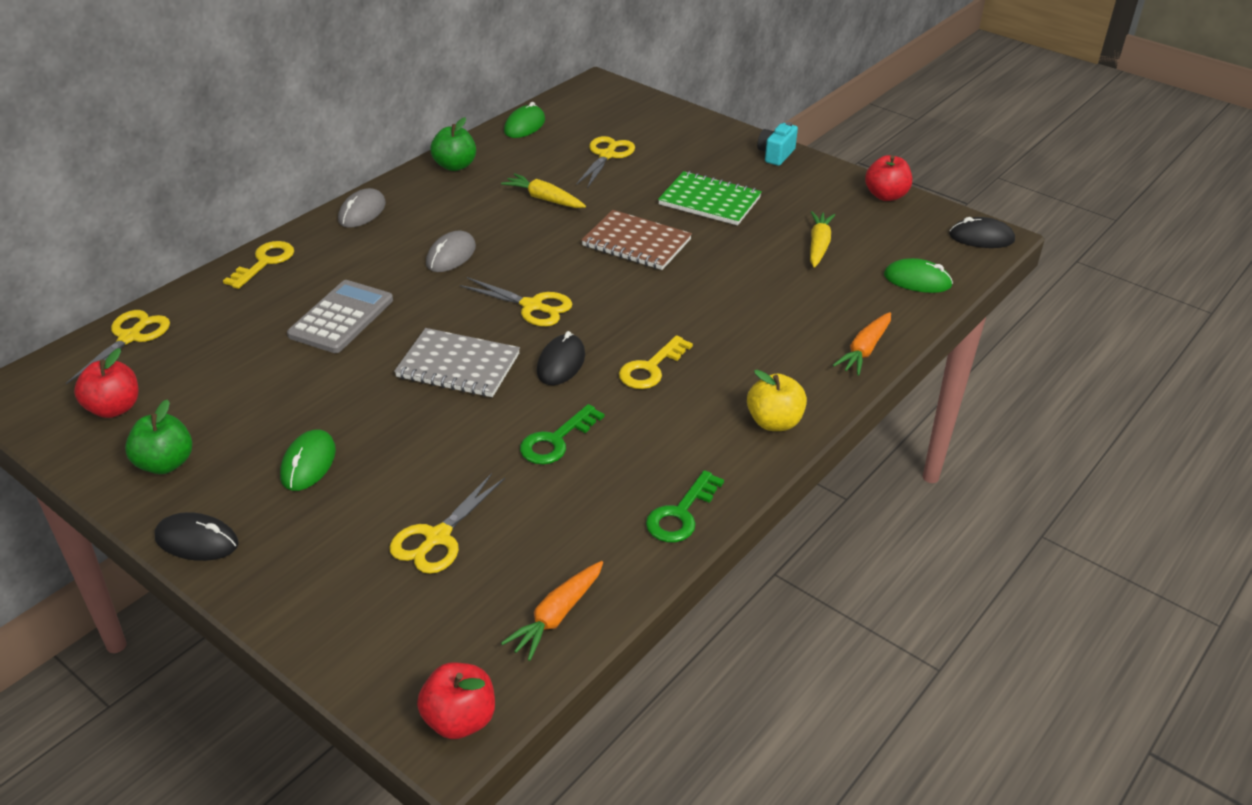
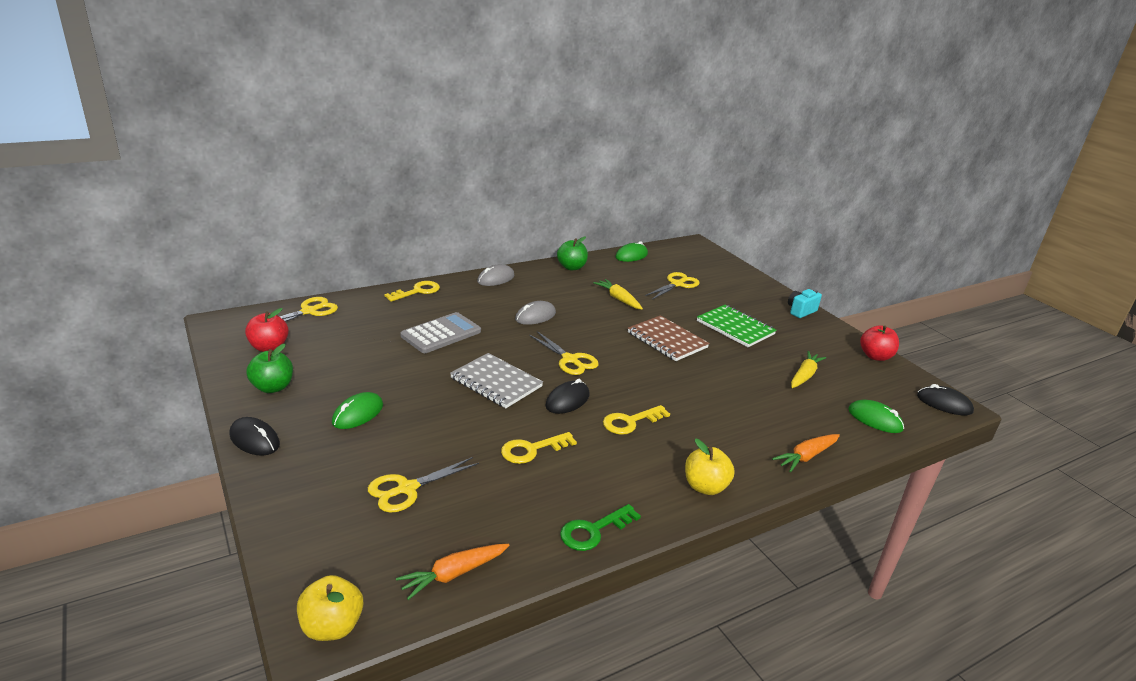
camera: 20 degrees right, 10 degrees down
(459, 720) = (332, 627): red apple -> yellow apple
(556, 440) = (532, 449): green key -> yellow key

